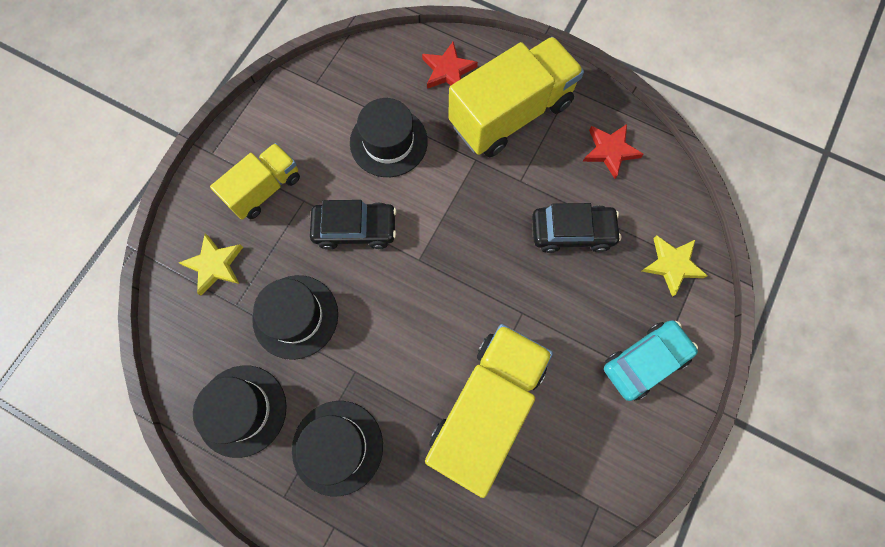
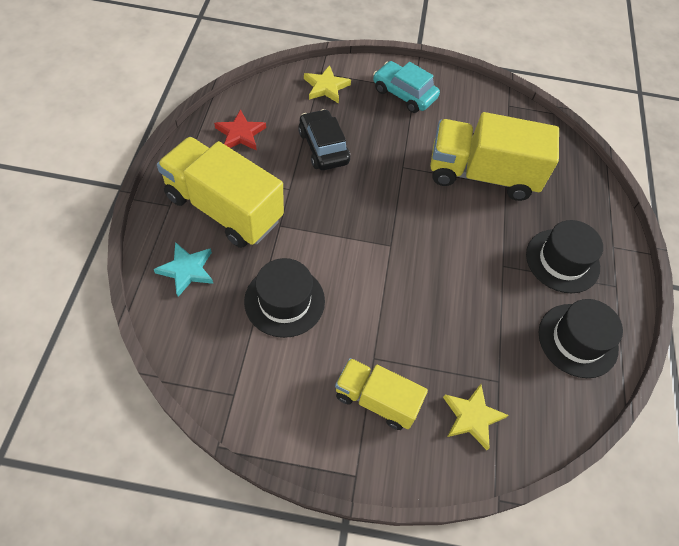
camera: 115 degrees left, 15 degrees down
(295, 316) = (483, 325): black hat -> none
(355, 229) = (383, 303): black car -> none
(448, 70) = (186, 270): red star -> turquoise star

